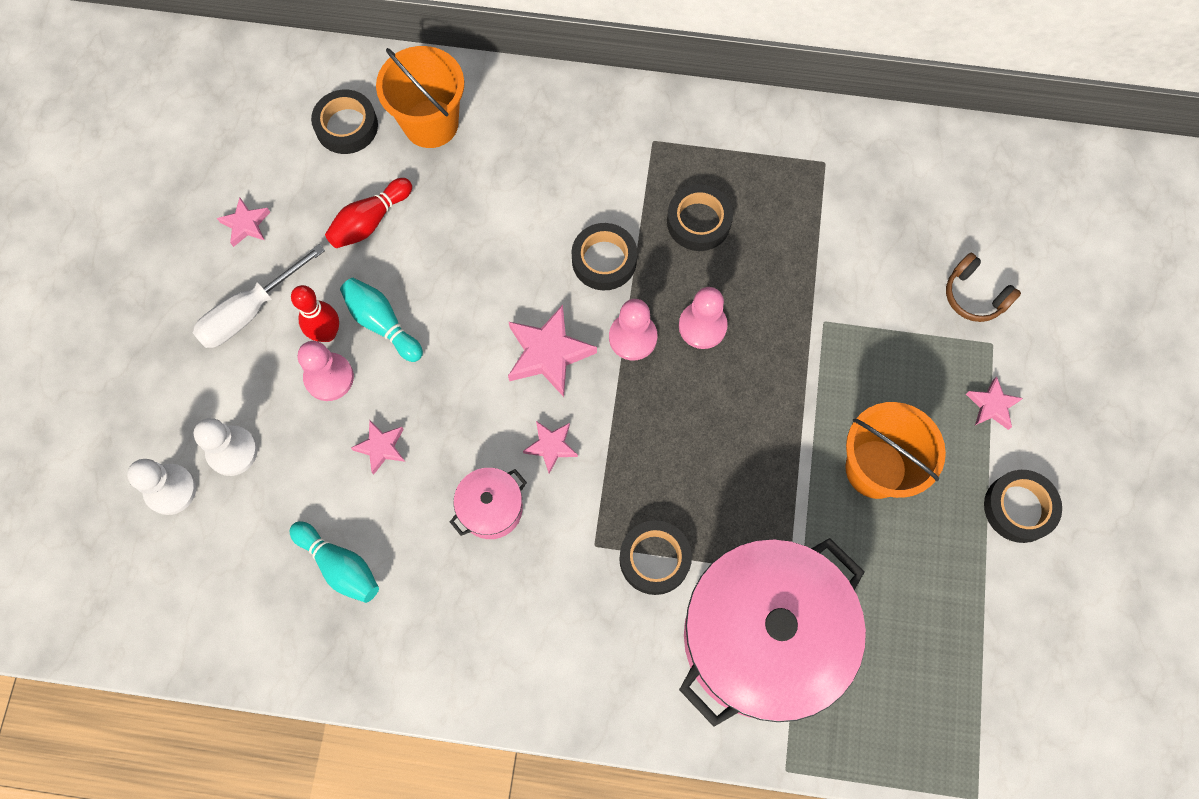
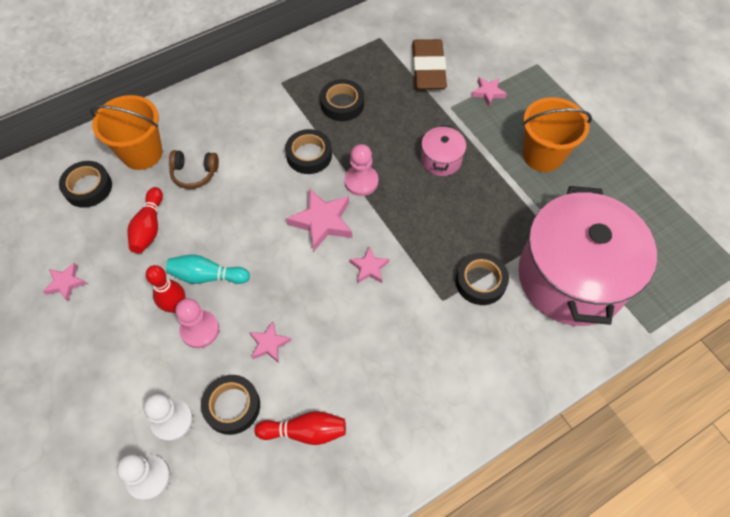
camera: 40 degrees left, 10 degrees down
(250, 312) = (112, 330): white screwdriver -> none
(340, 566) = (305, 431): turquoise bowling pin -> red bowling pin
(491, 508) = (366, 326): pink pot -> pink pot (441, 160)
(702, 326) = (392, 151): pink pawn -> none
(845, 249) = (428, 68): none -> brown eraser
(974, 295) = (508, 49): brown headphones -> brown headphones (194, 173)
(992, 406) = (564, 90): pink star -> pink star (488, 93)
(1019, 508) = (622, 125): black tape -> black tape (232, 406)

